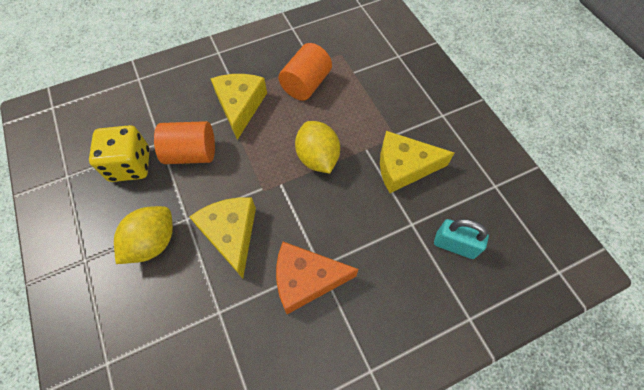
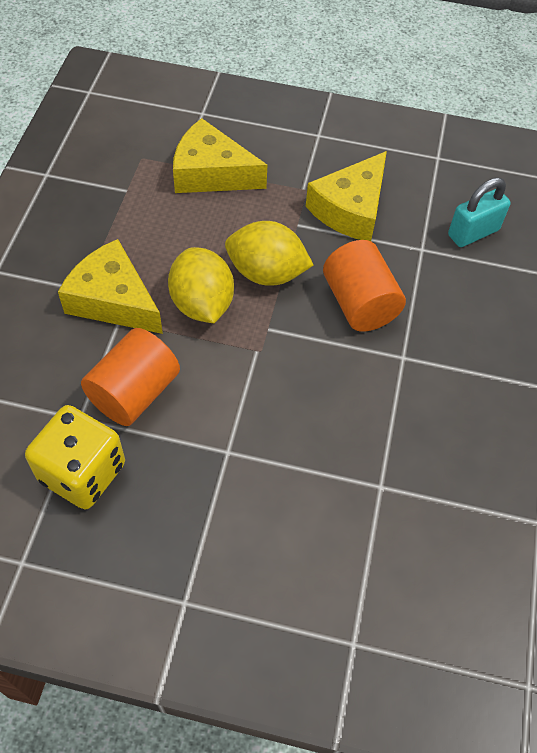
camera: 55 degrees left, 5 degrees down
(153, 242) = (229, 507): yellow lemon -> yellow lemon (202, 304)
(231, 234) = (291, 417): yellow cheese -> yellow cheese (211, 173)
(306, 84) = (151, 217): orange cylinder -> orange cylinder (359, 303)
(306, 279) = (408, 379): orange cheese -> none

